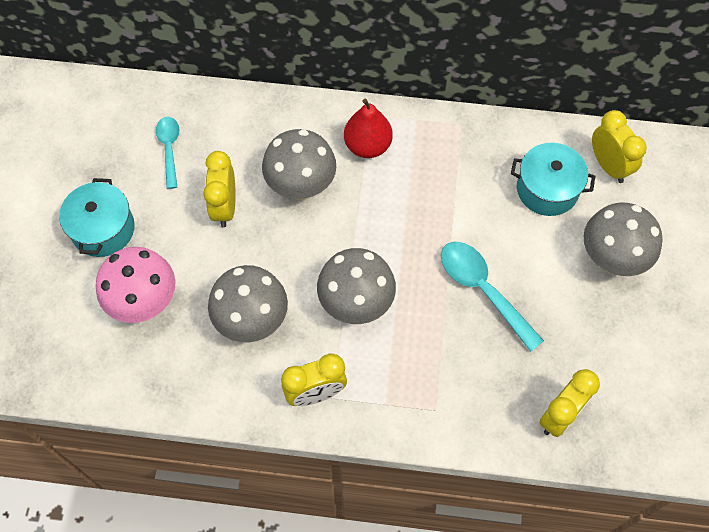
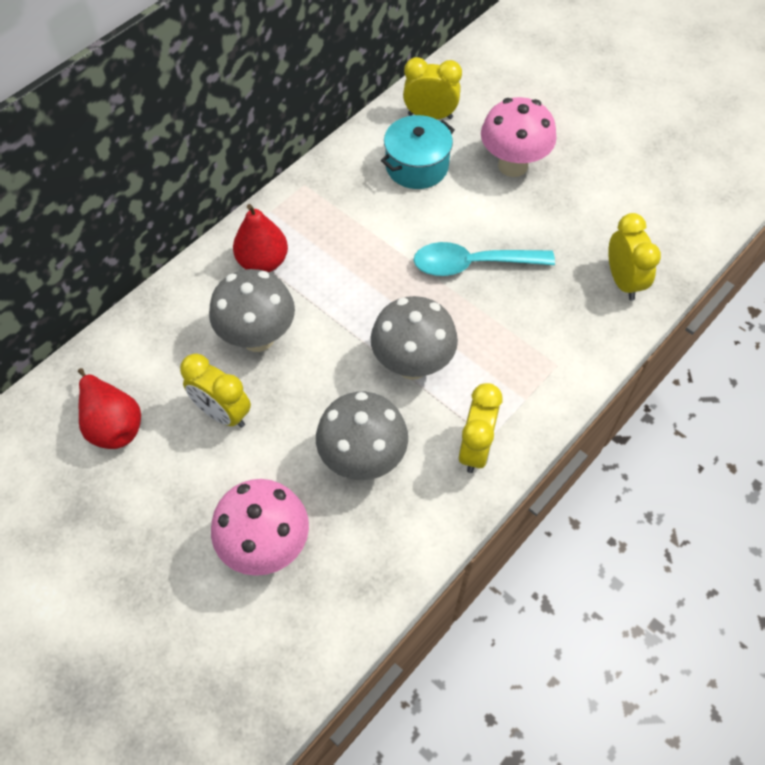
camera: 55 degrees left, 5 degrees down
(103, 229) = (148, 539): turquoise pot -> none
(169, 149) = (113, 424): turquoise spoon -> red pear
(611, 259) = (512, 165): grey mushroom -> pink mushroom

